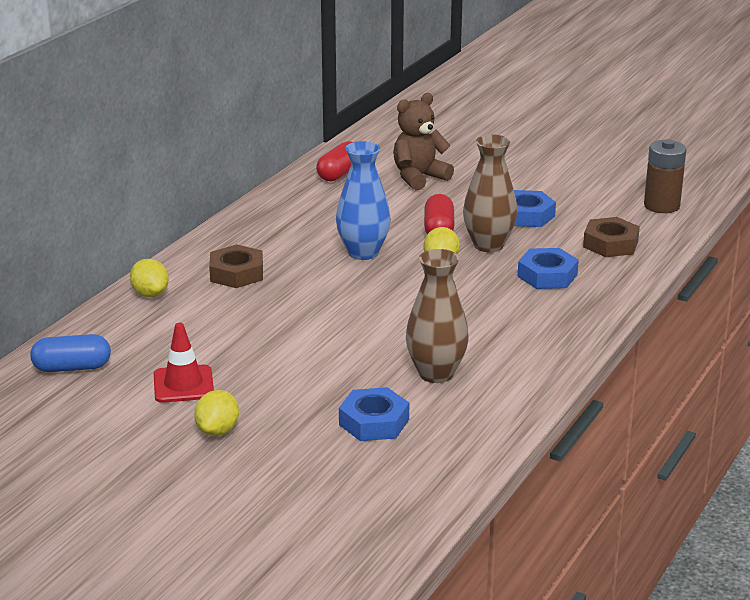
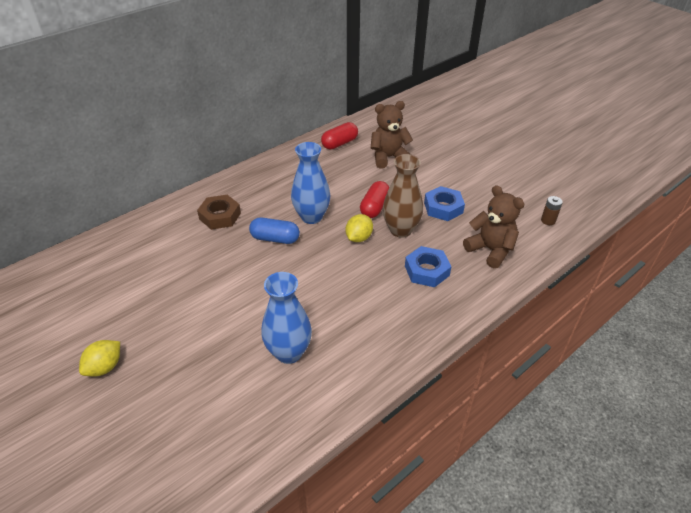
camera: 20 degrees right, 15 degrees up
(72, 368) = (63, 276): blue capsule -> blue capsule (275, 239)
(150, 294) = (156, 221): yellow lemon -> none
(183, 384) = (116, 312): red traffic cone -> none
(374, 422) = (213, 392): blue nut -> none
(436, 373) = (289, 352): brown vase -> blue vase
(610, 244) = (490, 250): brown nut -> brown teddy bear
(661, 206) = (548, 220): brown battery -> brown battery, size x0.54

